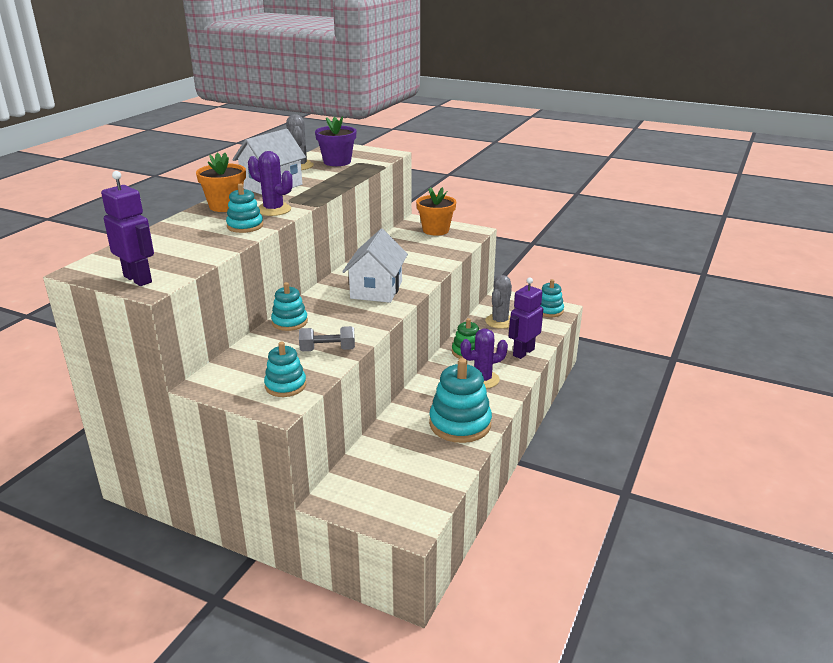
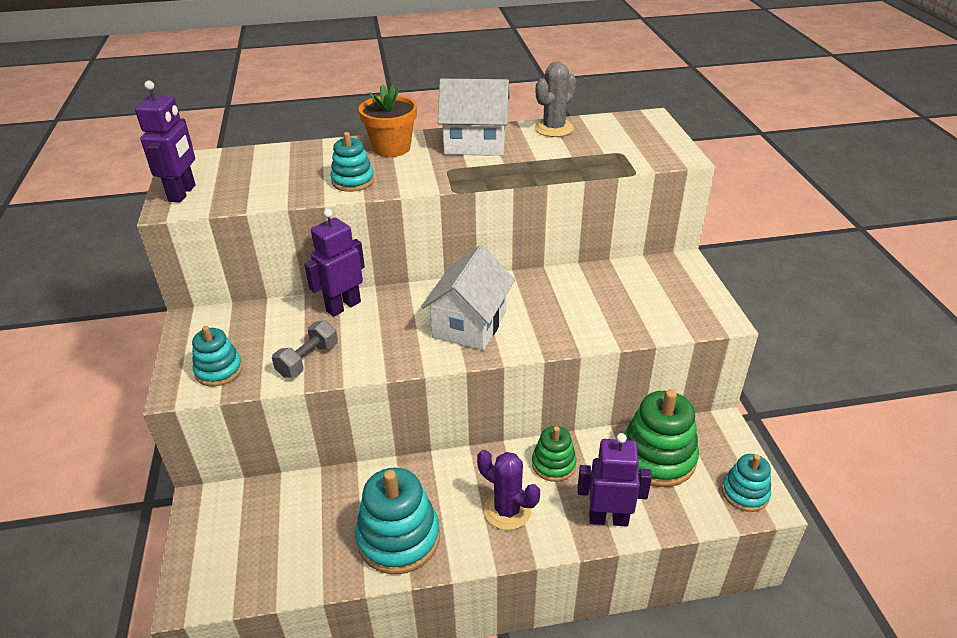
camera: 55 degrees right, 10 degrees up
(273, 210) = (412, 175): purple cactus -> none
(289, 322) = (343, 306): turquoise stacking toy -> purple robot
(327, 350) = (308, 360): grey dumbbell -> grey dumbbell turned 75 degrees clockwise
(337, 162) = (600, 141): purple flower pot -> none
(376, 290) = (469, 324): white house -> white house turned 45 degrees counterclockwise
(435, 230) = (677, 288): orange flower pot -> none
(500, 321) = (657, 457): grey cactus -> green stacking toy

